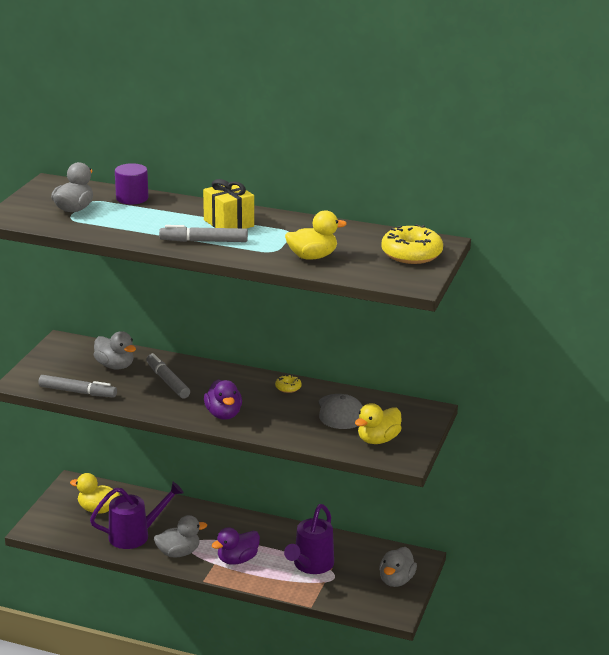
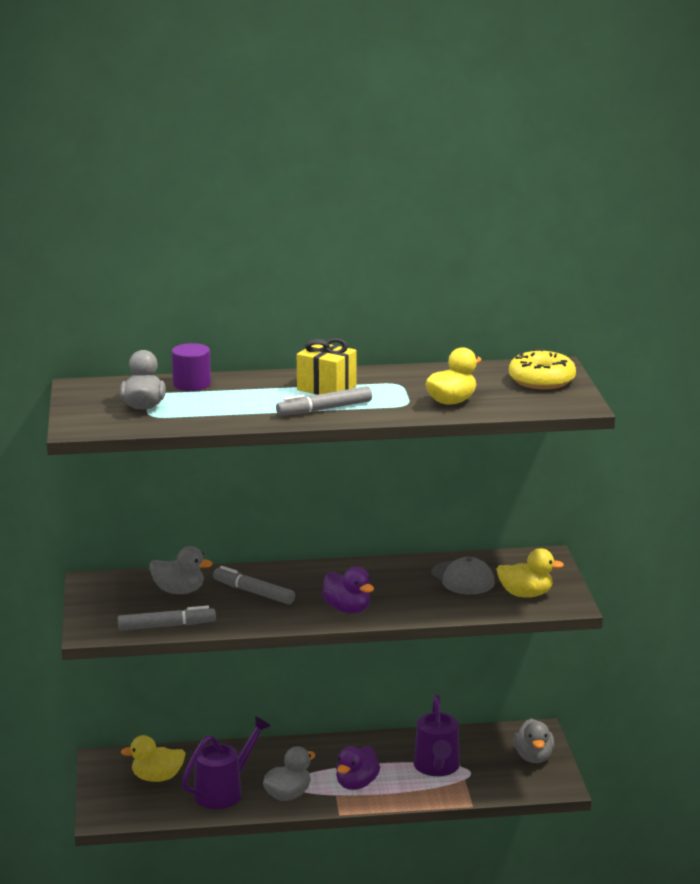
camera: 25 degrees left, 5 degrees down
(288, 387) = (386, 568): yellow donut -> none
(378, 440) = (525, 594): yellow duck -> yellow duck turned 105 degrees counterclockwise

